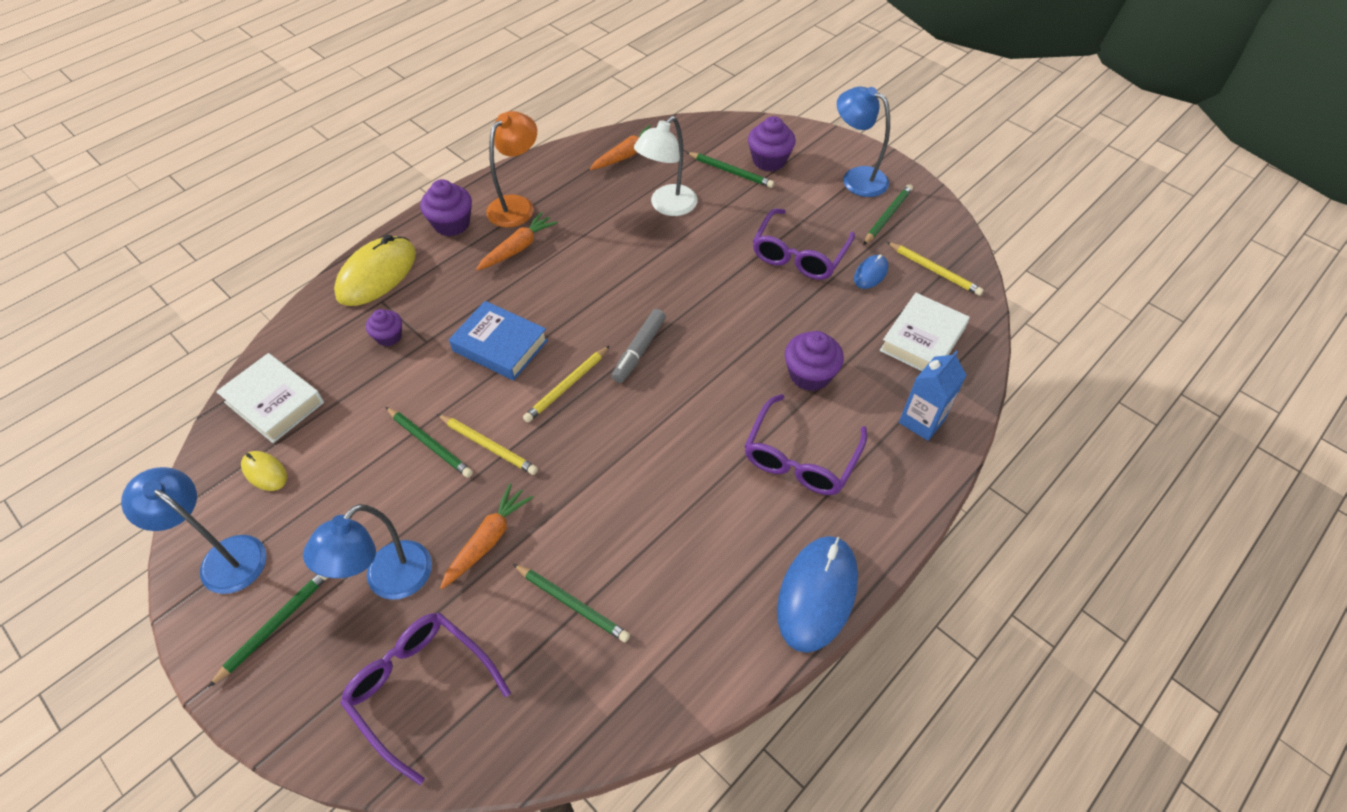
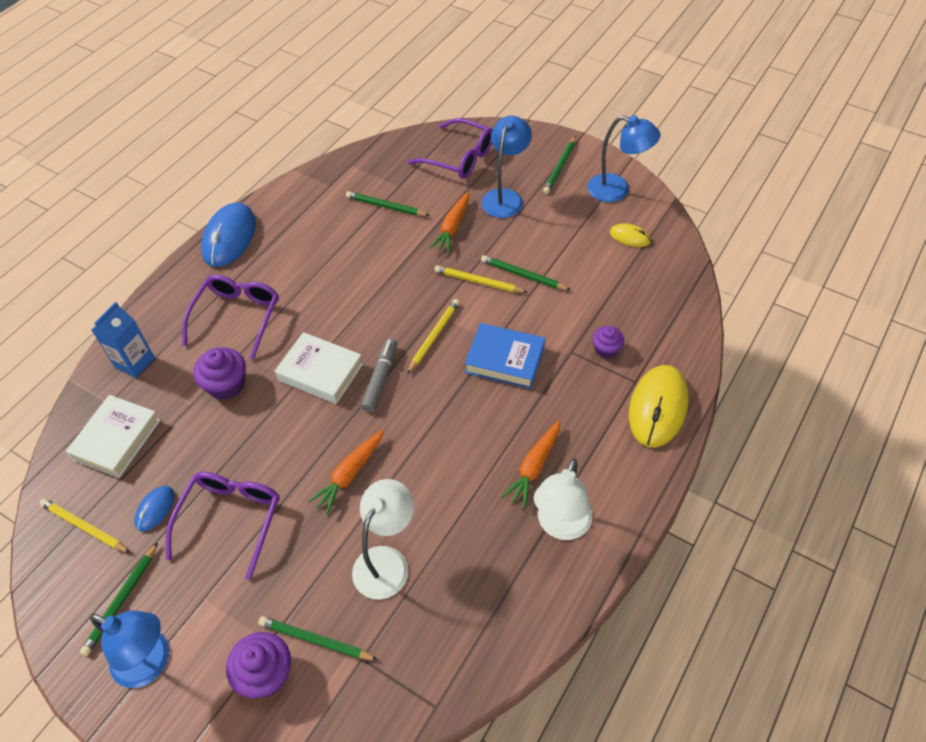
camera: 170 degrees right, 0 degrees up
(274, 402) = (660, 281): white book -> white book (320, 372)
(452, 224) = (619, 484): purple cupcake -> none
(517, 205) = (560, 526): orange lamp -> white lamp
(627, 155) = (456, 644): orange carrot -> orange carrot (350, 474)

